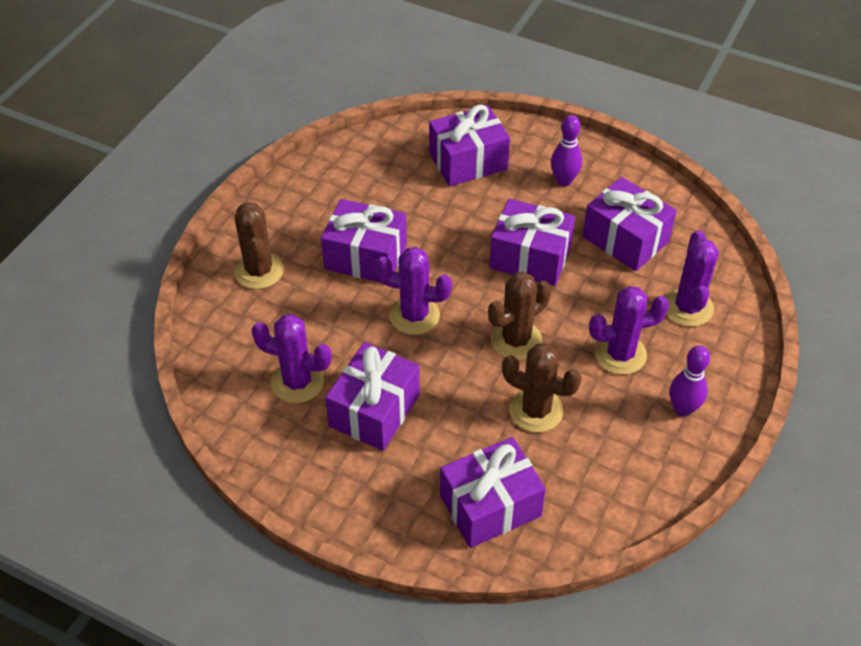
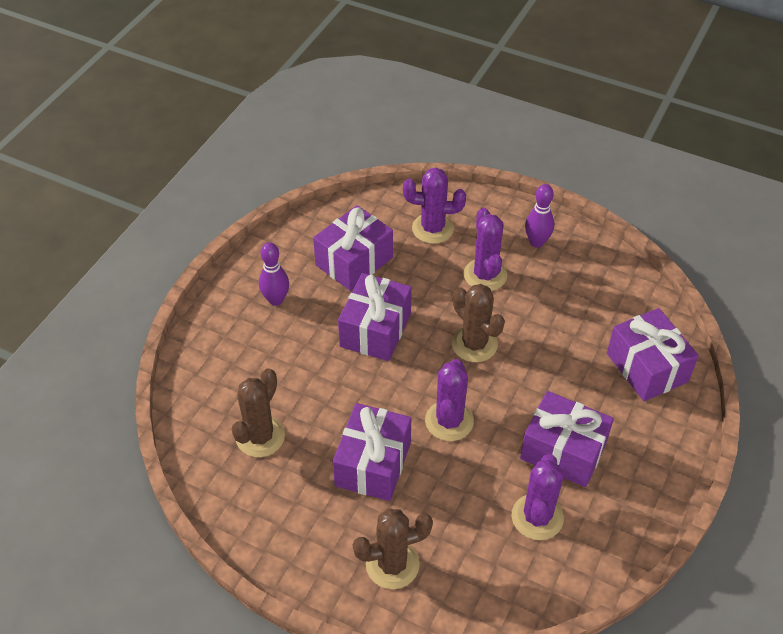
camera: 90 degrees left, 0 degrees up
(468, 161) = (240, 375): purple gift -> none
(536, 410) = (549, 333): brown cactus -> brown cactus (260, 436)

